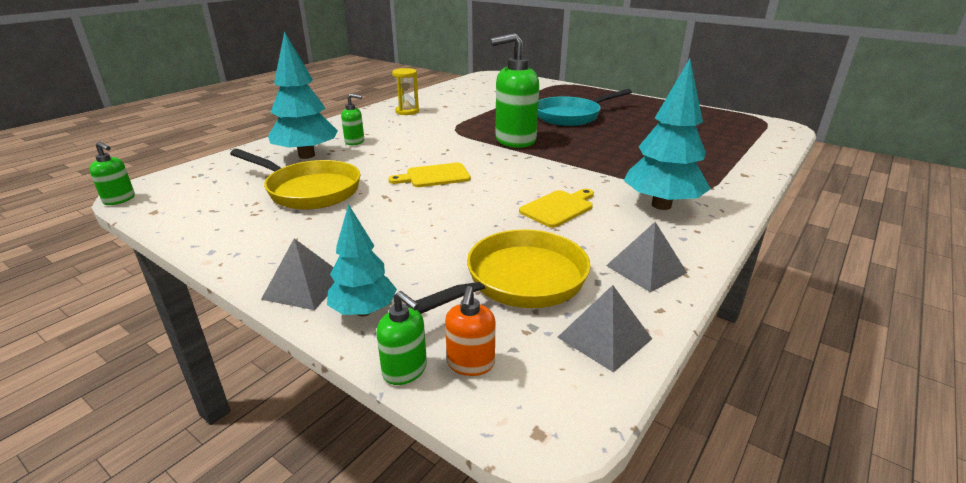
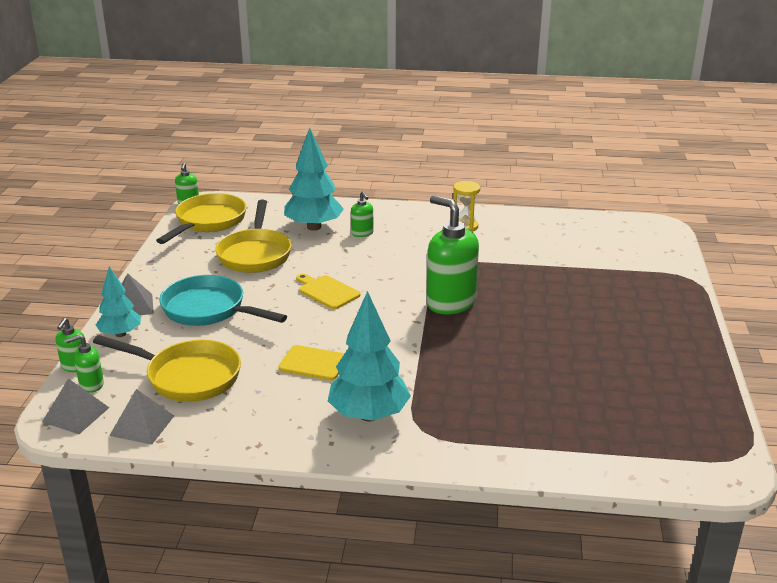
camera: 60 degrees right, 0 degrees up
(190, 198) = (208, 222): none -> yellow pan
(470, 364) = (91, 385): orange soap dispenser -> green soap dispenser
(571, 116) = (567, 314): turquoise pan -> turquoise pan (209, 310)
(646, 269) = (243, 426): grey pyramid -> grey pyramid (76, 414)

